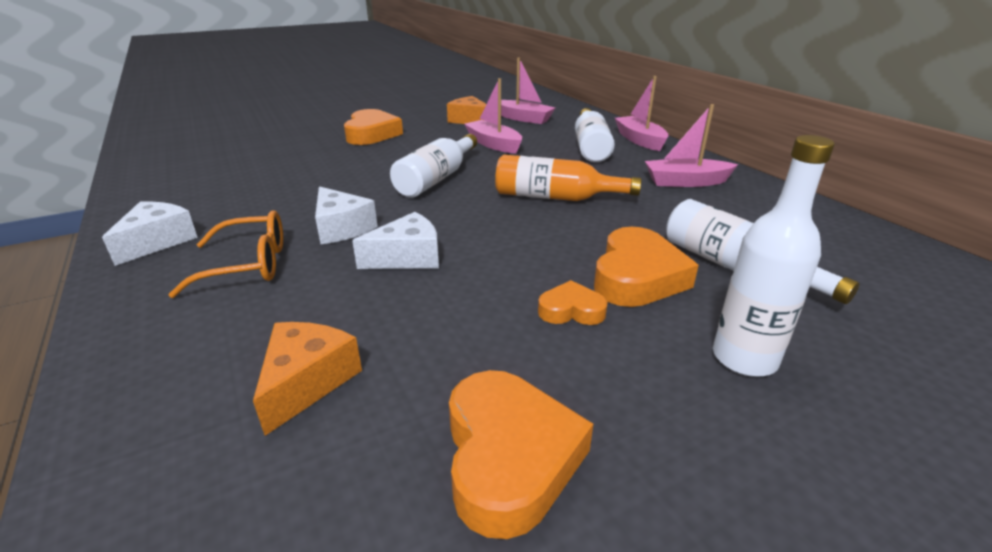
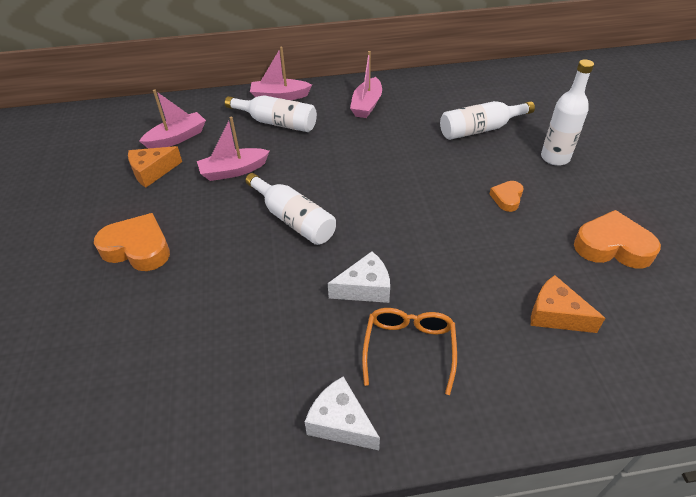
camera: 70 degrees left, 15 degrees up
(407, 257) = (426, 255): white cheese -> none
(555, 197) = (362, 166): orange bottle -> none
(637, 277) = (479, 165): orange heart -> none

